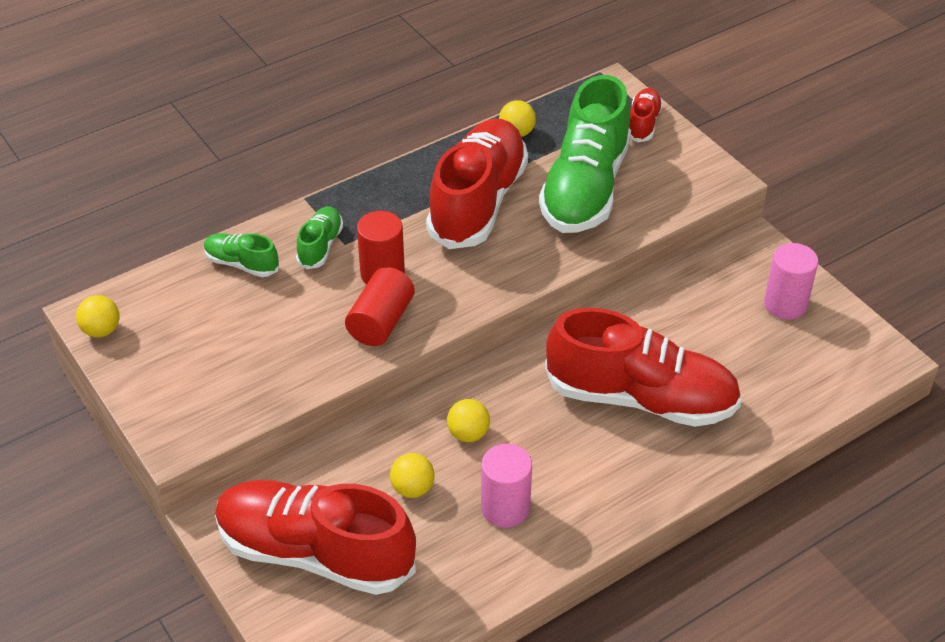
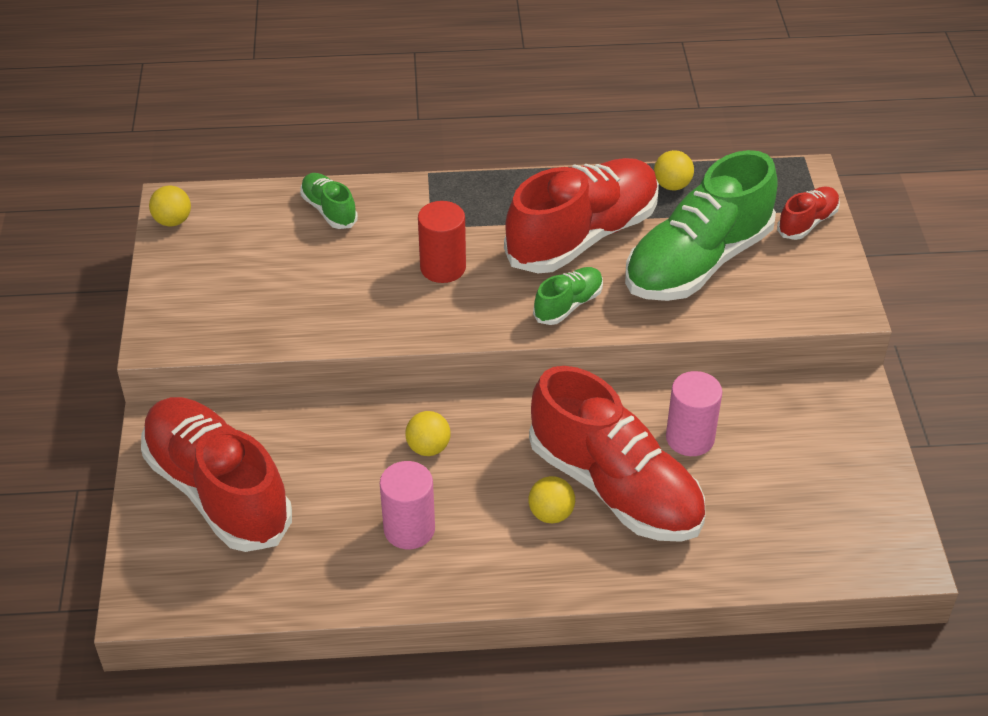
camera: 30 degrees right, 0 degrees up
(320, 246) = (408, 221): green shoe -> green shoe (568, 305)
(381, 322) = (408, 309): red cylinder -> none
(412, 488) = (342, 474): yellow ball -> yellow ball (551, 514)
(785, 304) = (836, 461): pink cylinder -> pink cylinder (690, 438)

